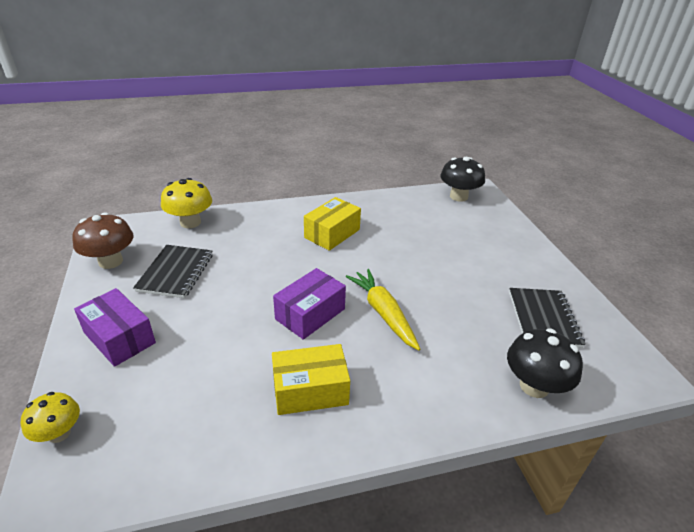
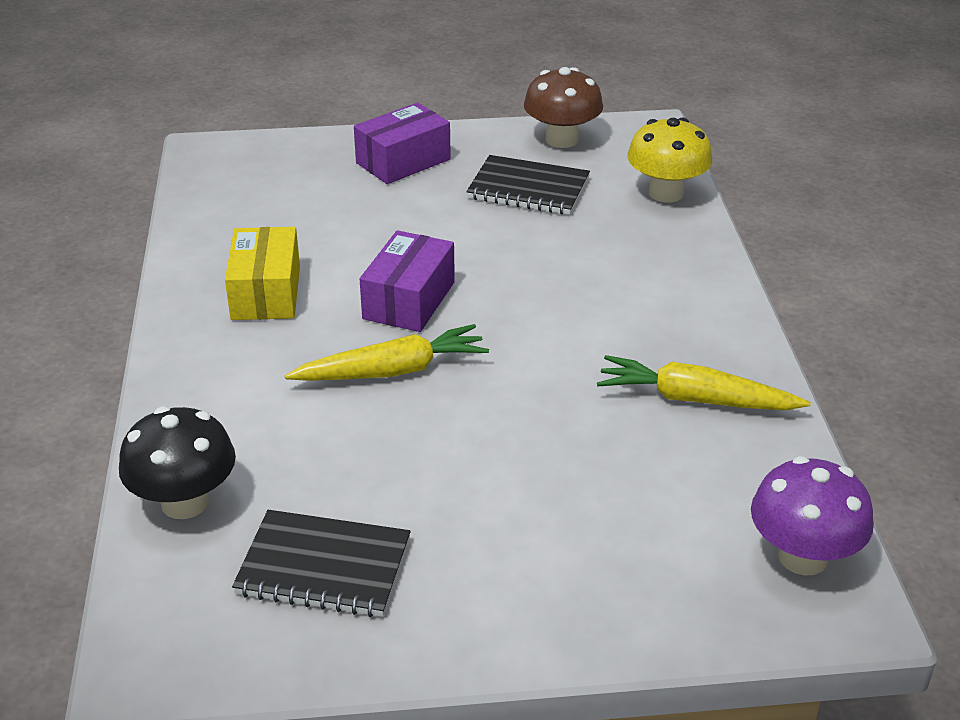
camera: 100 degrees right, 0 degrees up
(59, 433) = (276, 145): yellow mushroom -> none
(310, 314) = (409, 300): purple box -> purple box turned 60 degrees clockwise
(332, 233) = (629, 337): yellow box -> none
(375, 216) = (695, 399): none -> yellow carrot
(458, 196) = (803, 557): black mushroom -> purple mushroom

